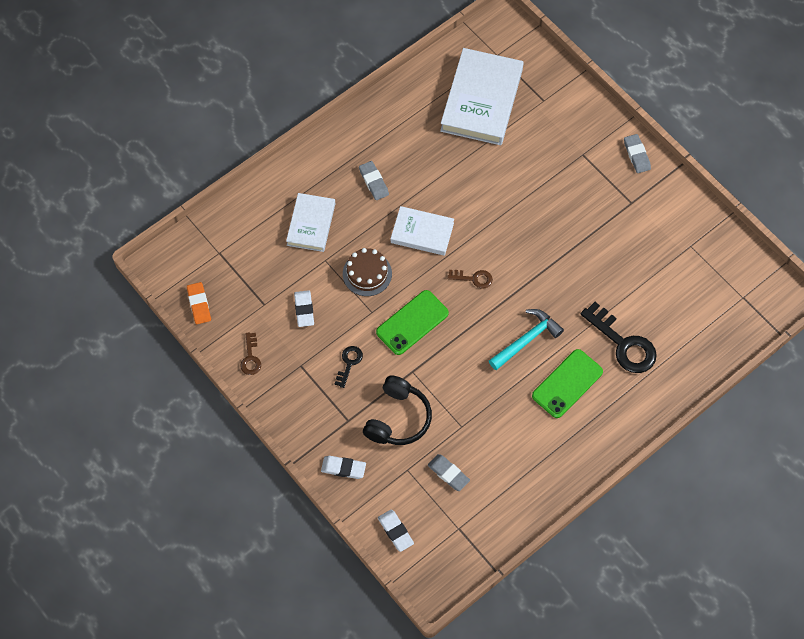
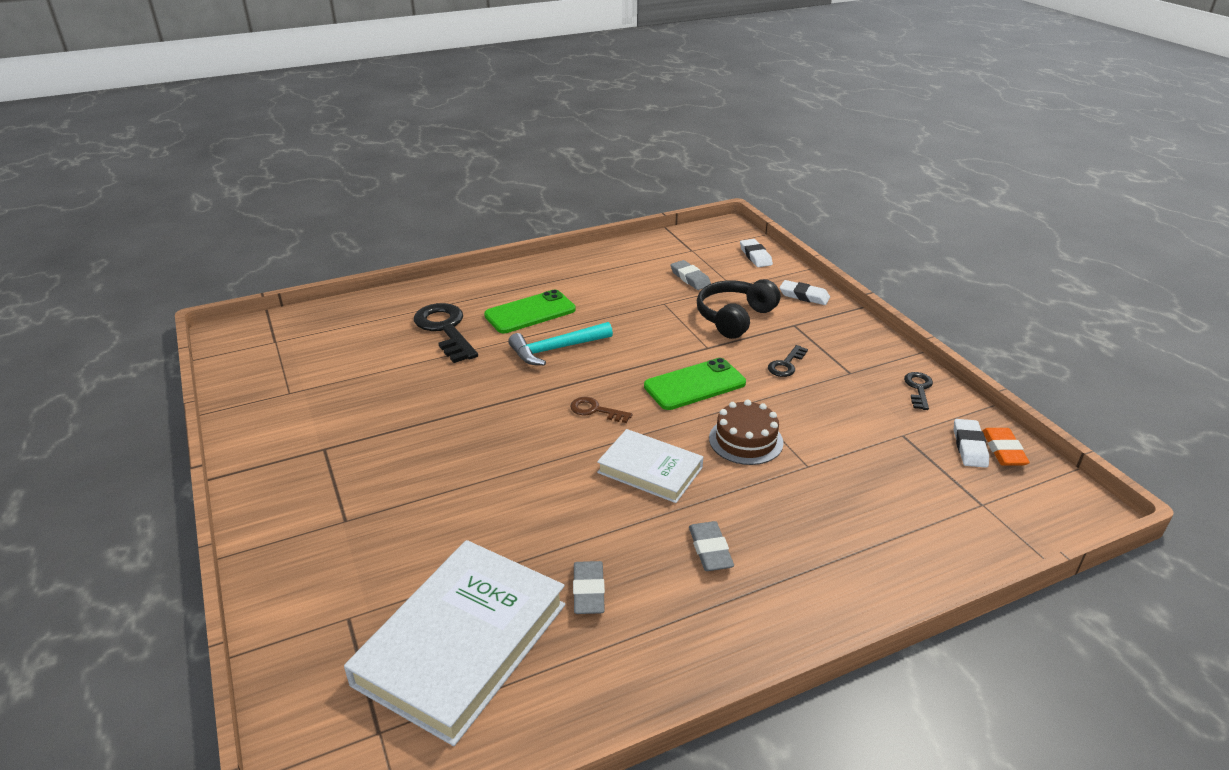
camera: 165 degrees left, 30 degrees down
(250, 358) = (918, 388): brown key -> black key
(304, 310) = (843, 420): white eraser -> white eraser (969, 446)
(311, 224) = (827, 512): white book -> none
(636, 155) = (264, 502): grey eraser -> grey eraser (589, 591)

